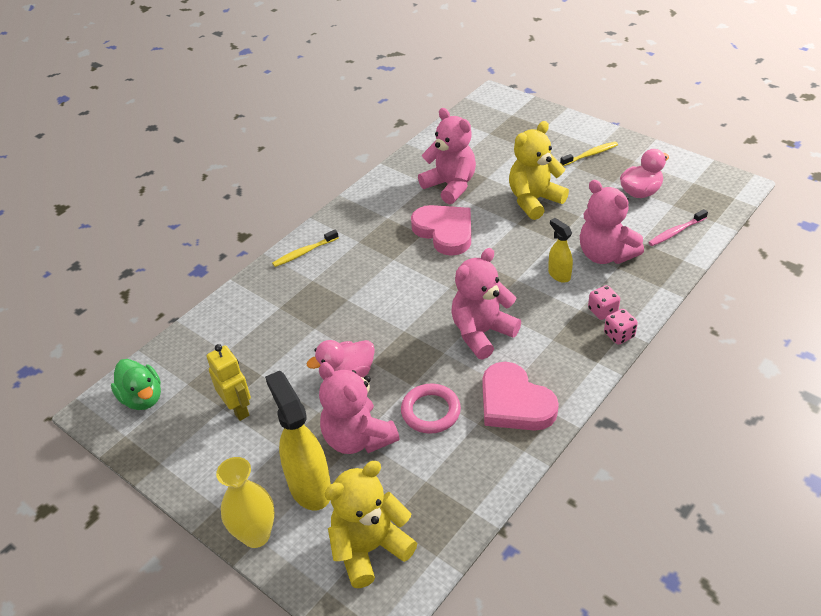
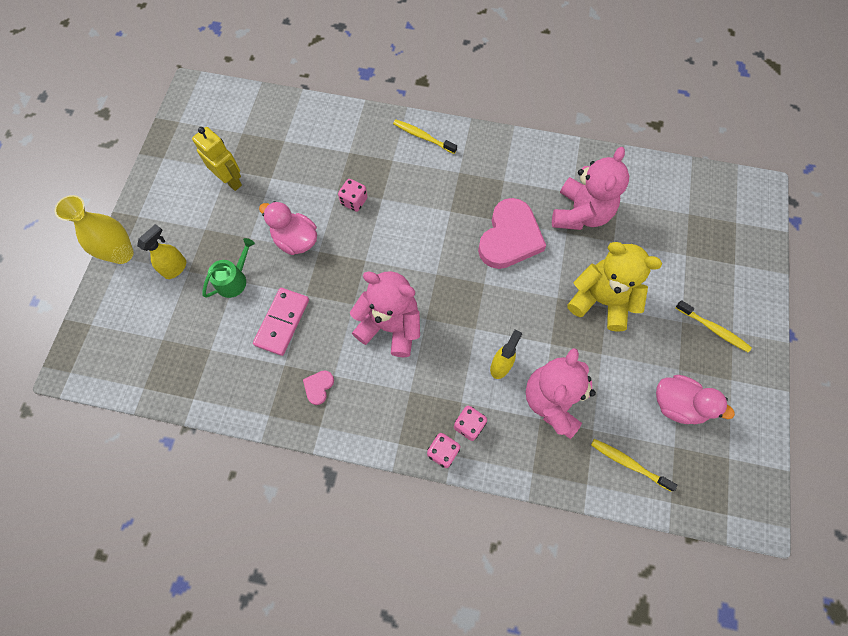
camera: 60 degrees right, 25 degrees up
(142, 398) = (216, 112): green duck -> none
(238, 409) = (231, 180): yellow robot -> yellow robot turned 75 degrees counterclockwise
(309, 487) = (175, 268): yellow spray bottle -> yellow spray bottle, size x0.54
(336, 319) = (354, 201): none -> pink dice
(358, 438) = (234, 279): pink teddy bear -> green watering can
(370, 548) = (135, 337): yellow teddy bear -> none
(430, 411) = (282, 322): pink ring -> pink domino
(514, 403) = (318, 387): pink heart -> pink heart, size x0.42
(676, 232) = (628, 463): pink toothbrush -> yellow toothbrush

